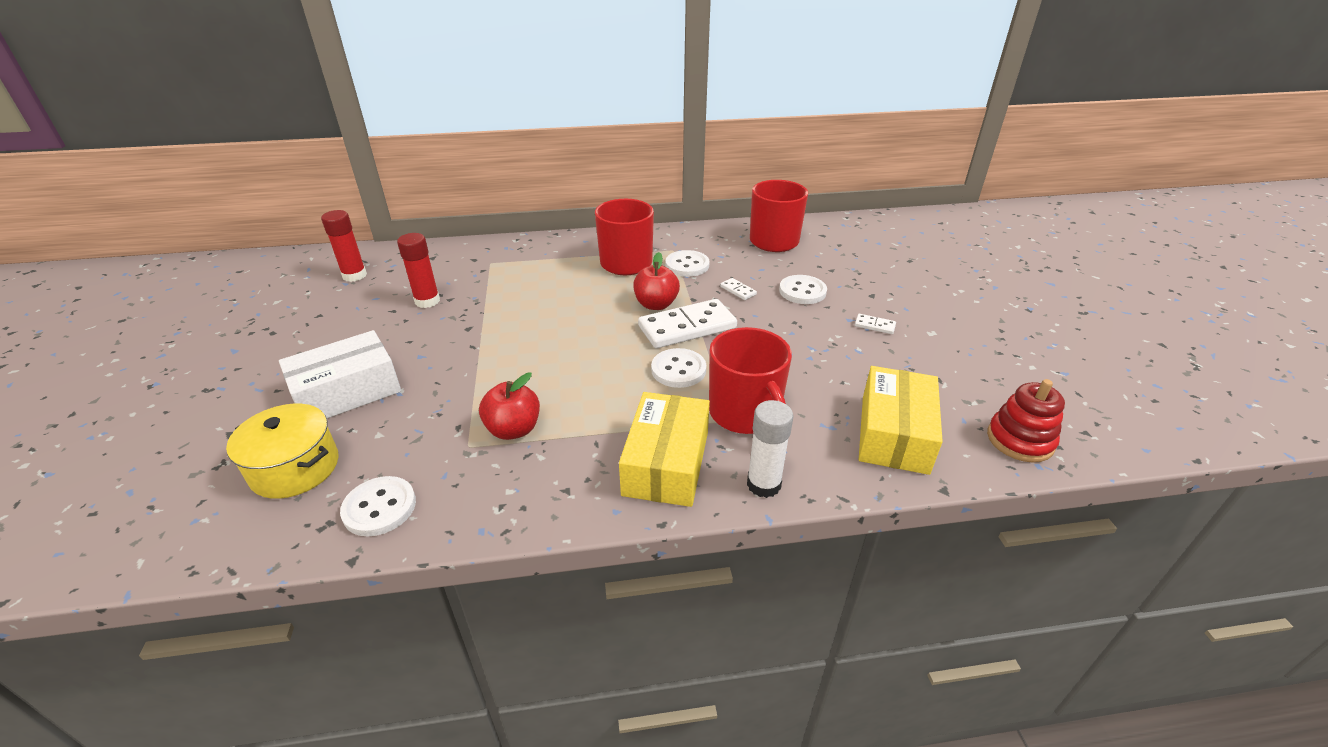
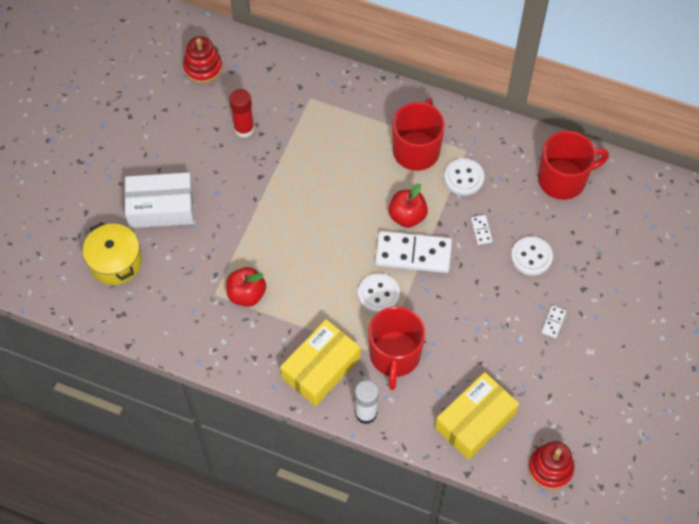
camera: 30 degrees right, 25 degrees up
(354, 275) = (203, 67): red glue stick -> red stacking toy
(379, 508) = (151, 317): white button -> none
(874, 325) = (553, 322): white domino -> white domino turned 60 degrees clockwise

